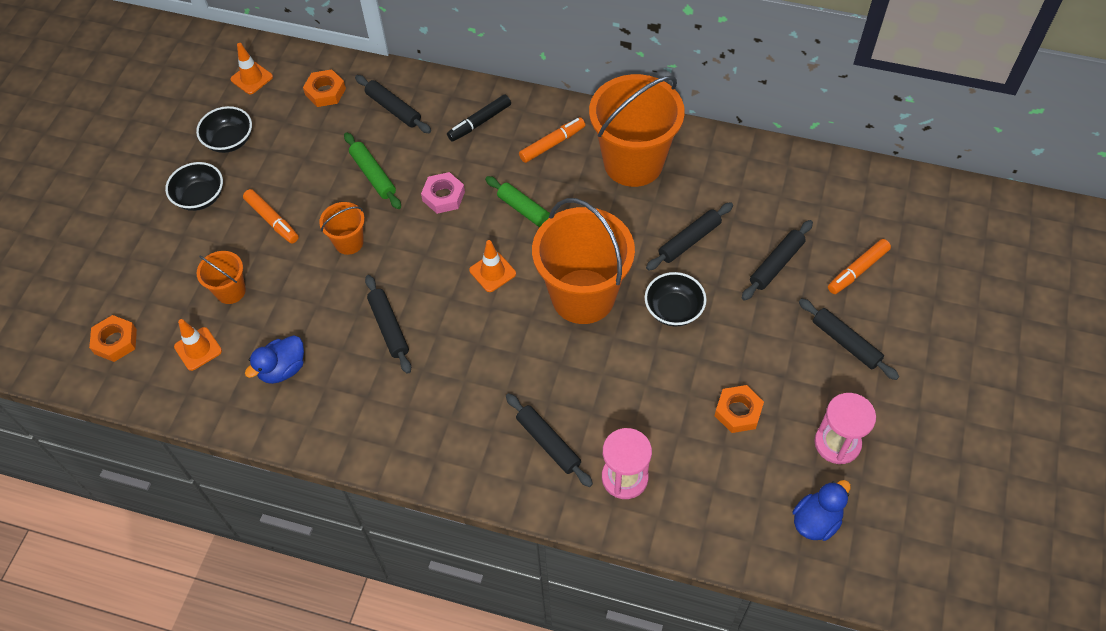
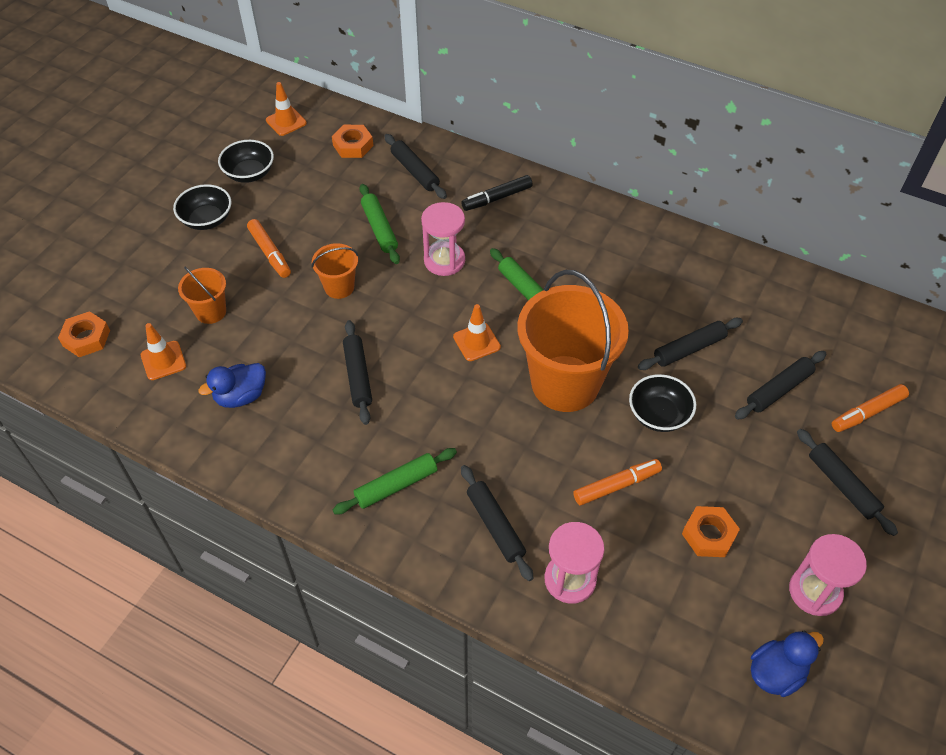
camera: 10 degrees right, 5 degrees down
(443, 196) = (444, 260): pink nut -> pink hourglass
(450, 424) = (396, 485): none -> green rolling pin
(552, 144) = (566, 230): orange marker -> orange marker (616, 486)
(633, 163) = (645, 262): orange bucket -> none

